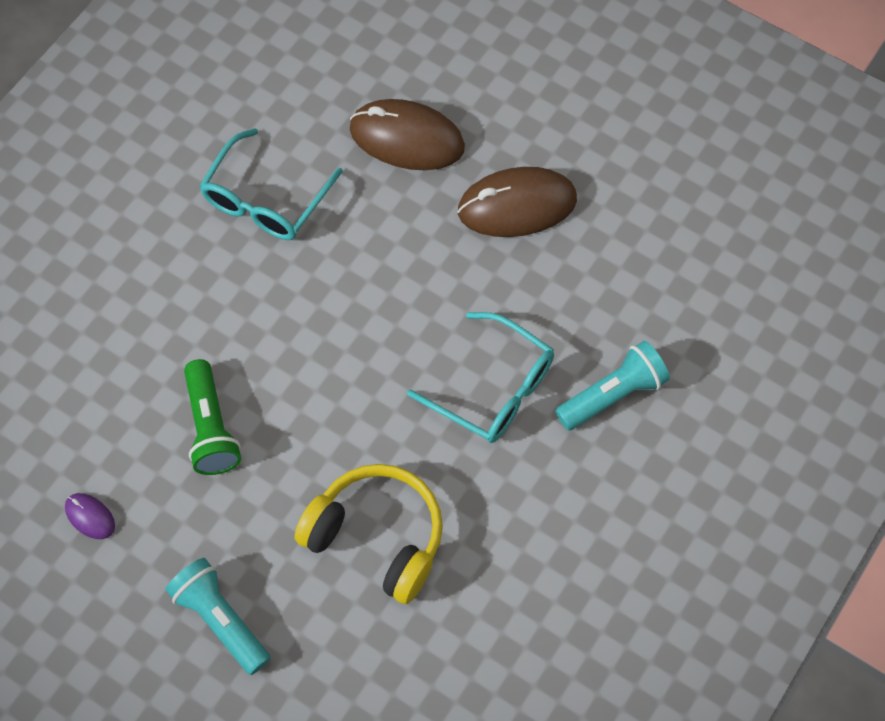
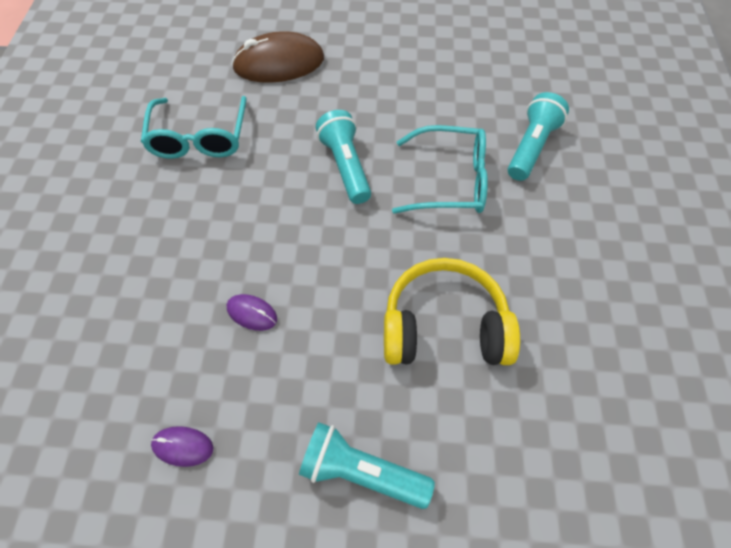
camera: 30 degrees left, 5 degrees down
(211, 427) = (252, 313): green flashlight -> purple mouse
(396, 314) = (345, 166): none -> turquoise flashlight
(517, 205) = (381, 70): brown mouse -> none

